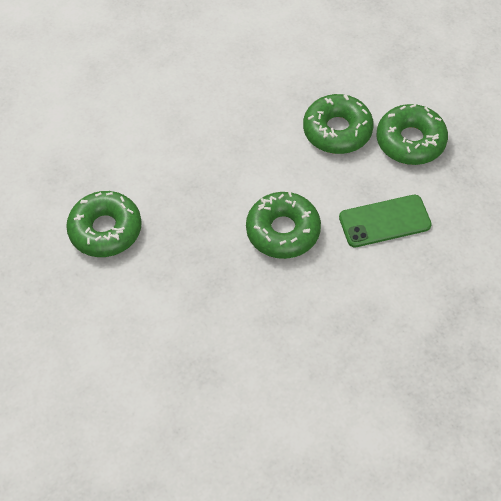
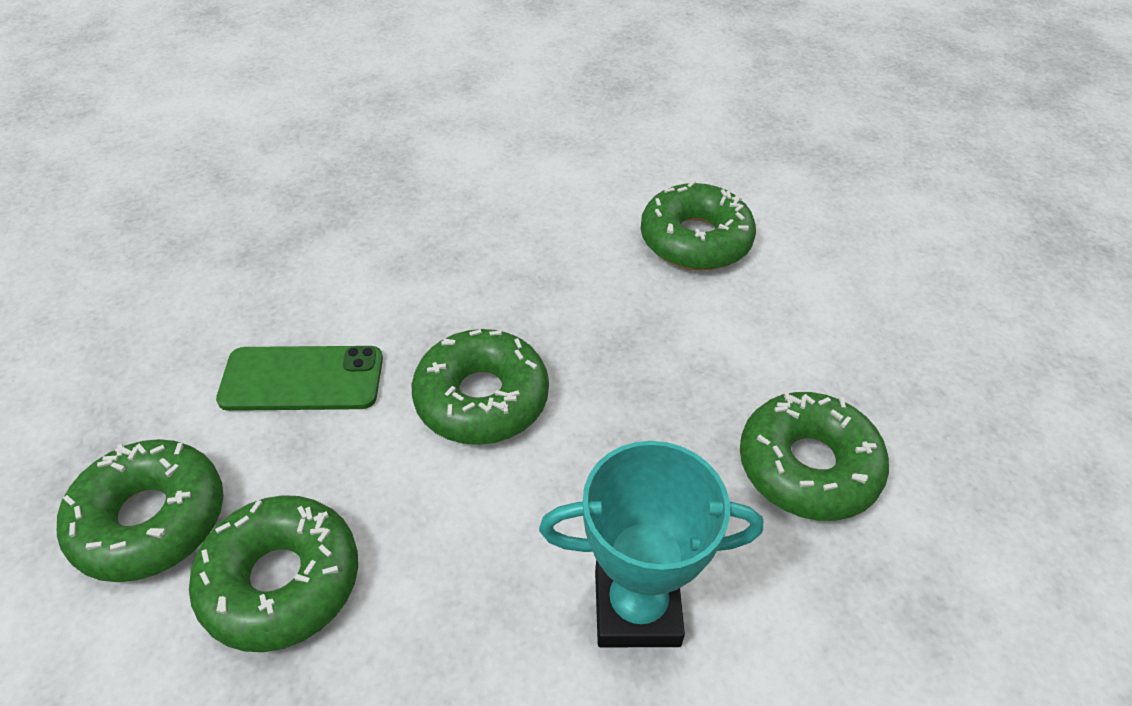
camera: 170 degrees left, 10 degrees down
(178, 380) = (695, 240): none -> green donut
(182, 151) = (637, 608): none -> turquoise trophy

